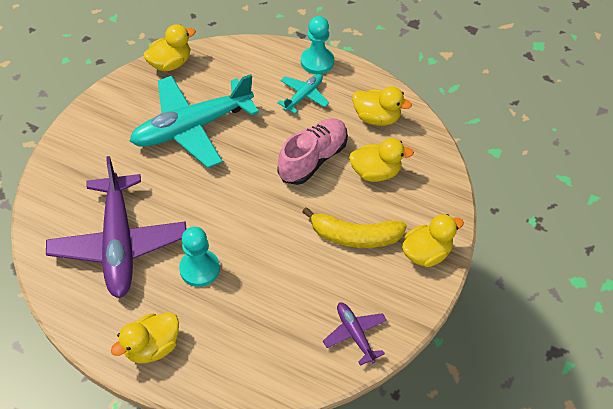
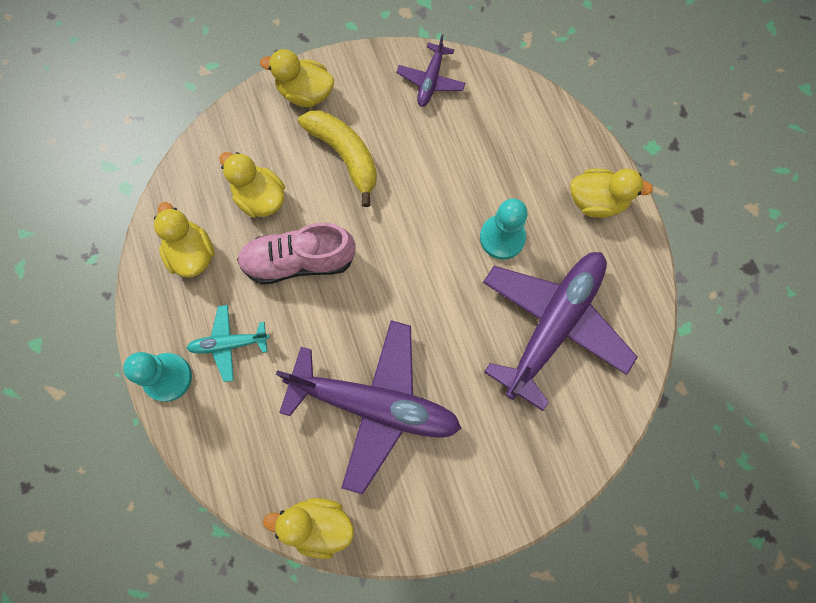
camera: 135 degrees left, 20 degrees up
(192, 127) = (375, 405): turquoise plane -> purple plane

